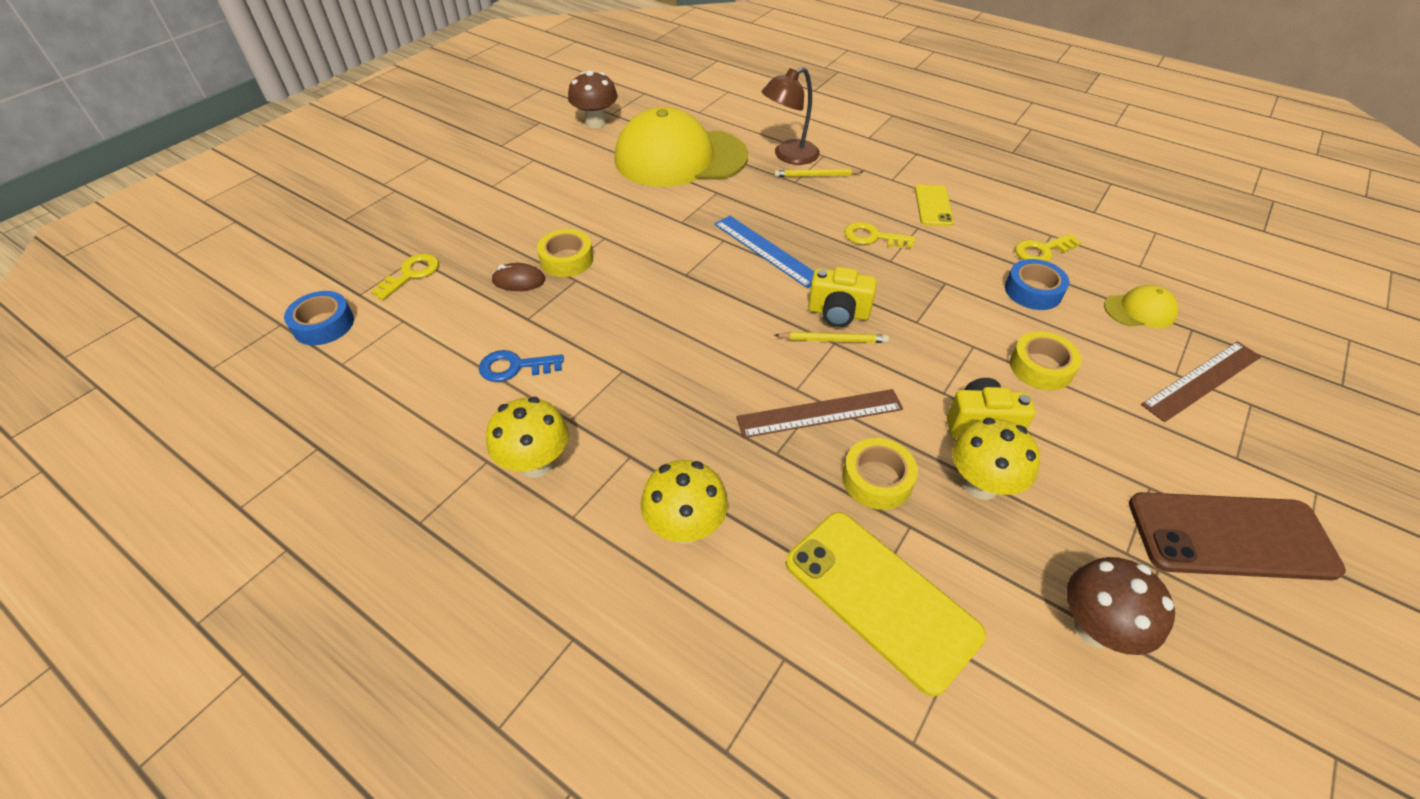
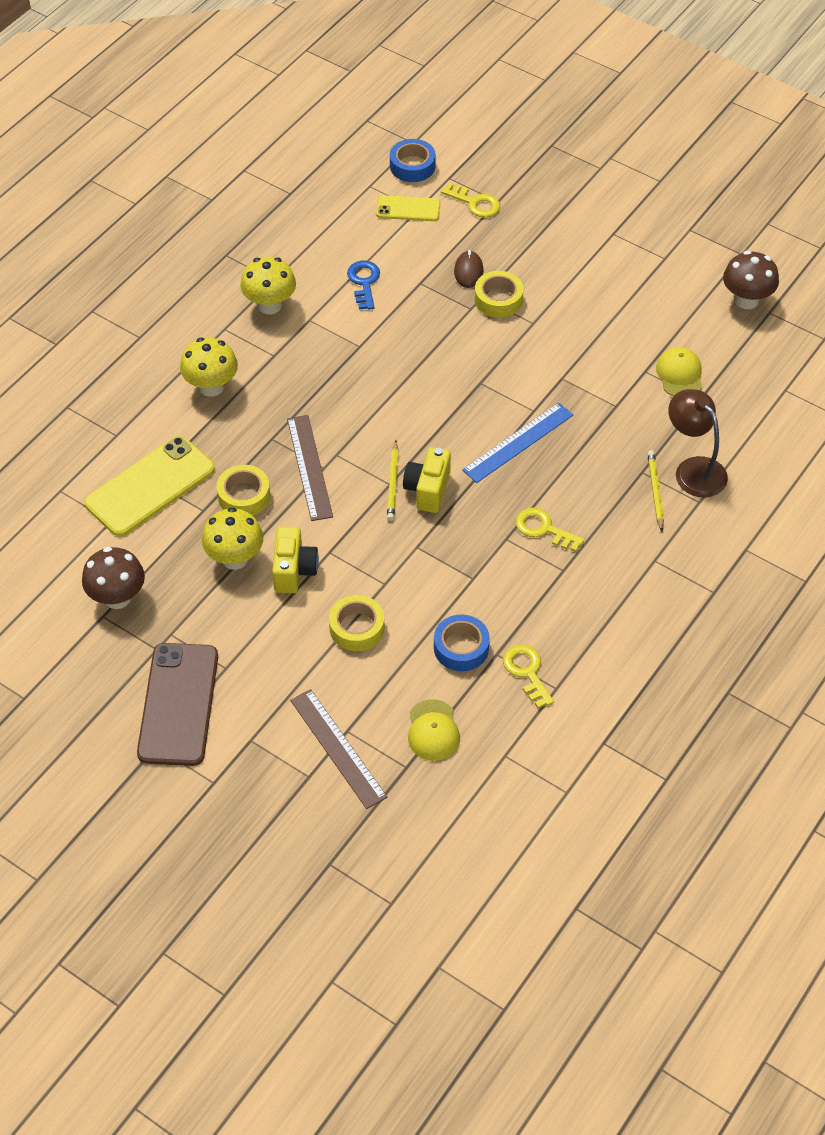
camera: 90 degrees right, 5 degrees up
(680, 158) = (679, 374): yellow cap -> yellow cap, size x0.41
(872, 237) = (543, 529): yellow key -> yellow key turned 75 degrees counterclockwise
(933, 206) = (604, 590): yellow phone -> yellow phone (408, 209)

